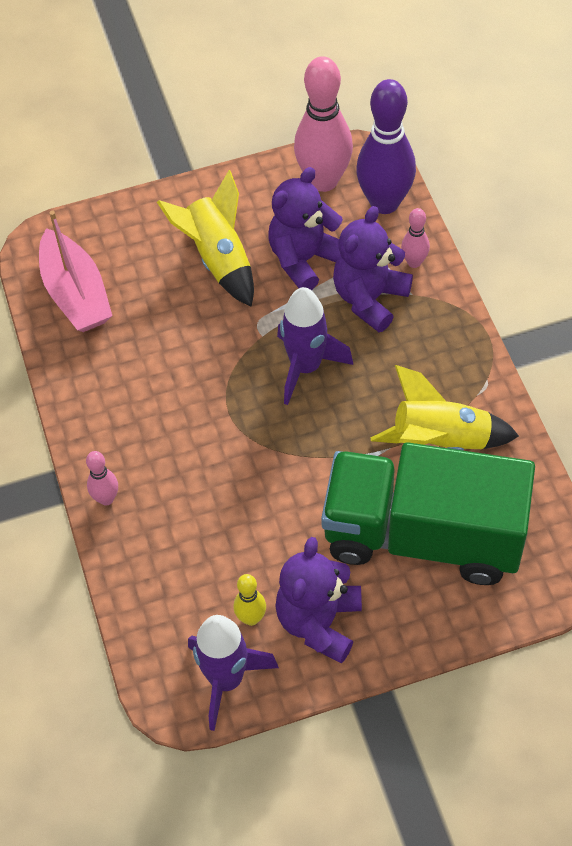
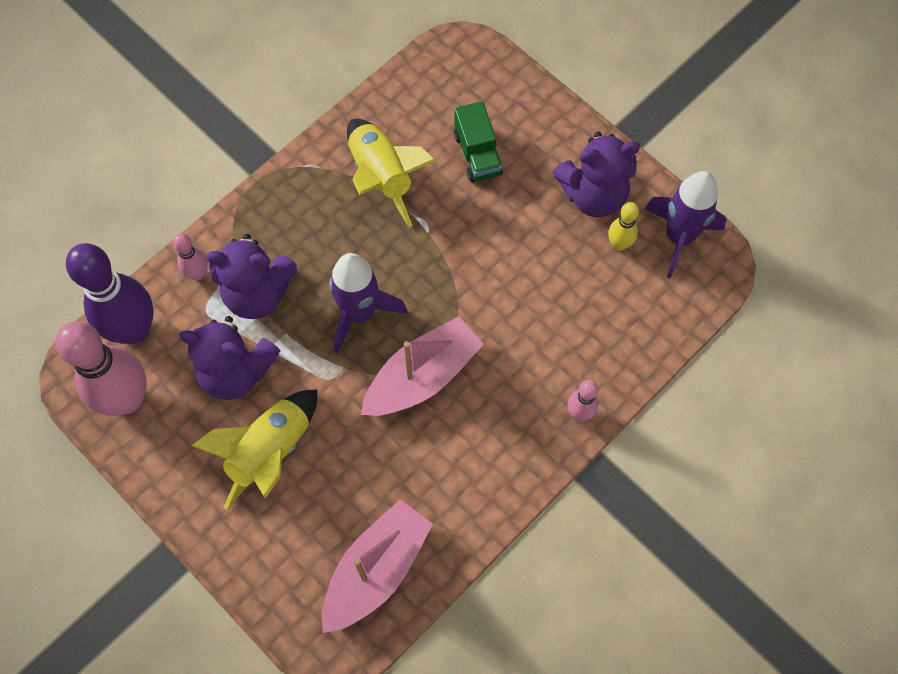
camera: 120 degrees left, 10 degrees up
(217, 390) = (422, 377): none -> pink boat
(423, 535) = (477, 154): green truck -> green truck, size x0.41

